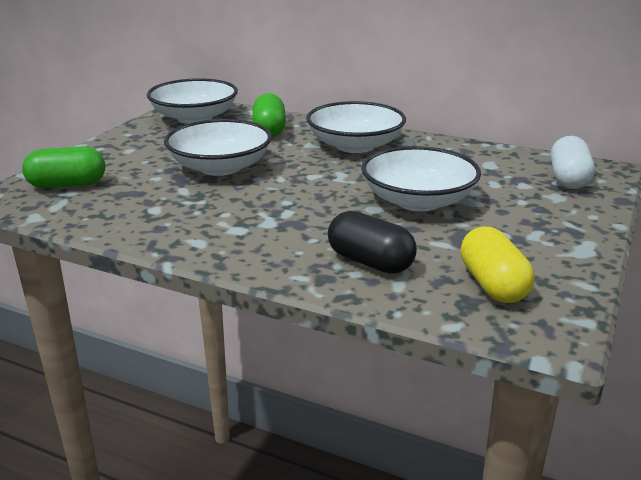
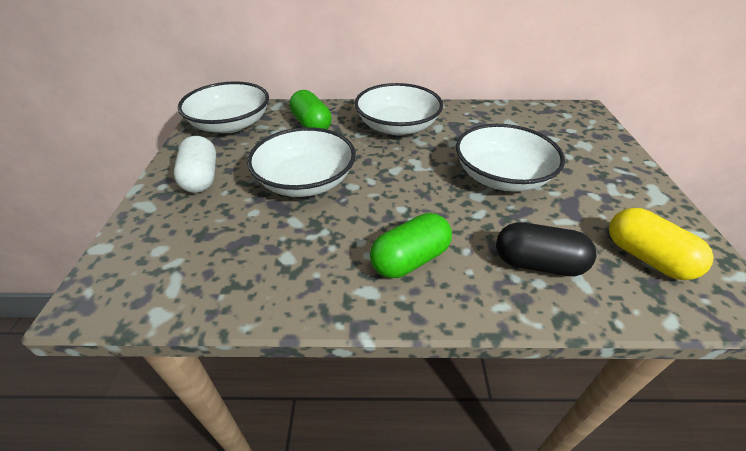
camera: 25 degrees left, 15 degrees up
(67, 185) = (163, 250): green capsule -> green capsule (410, 259)
(568, 179) = (574, 125): white capsule -> white capsule (201, 178)

